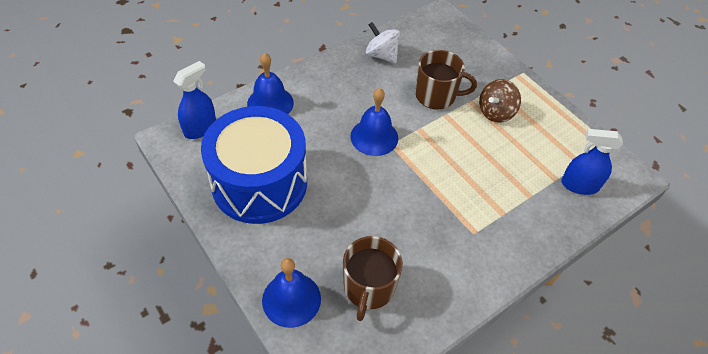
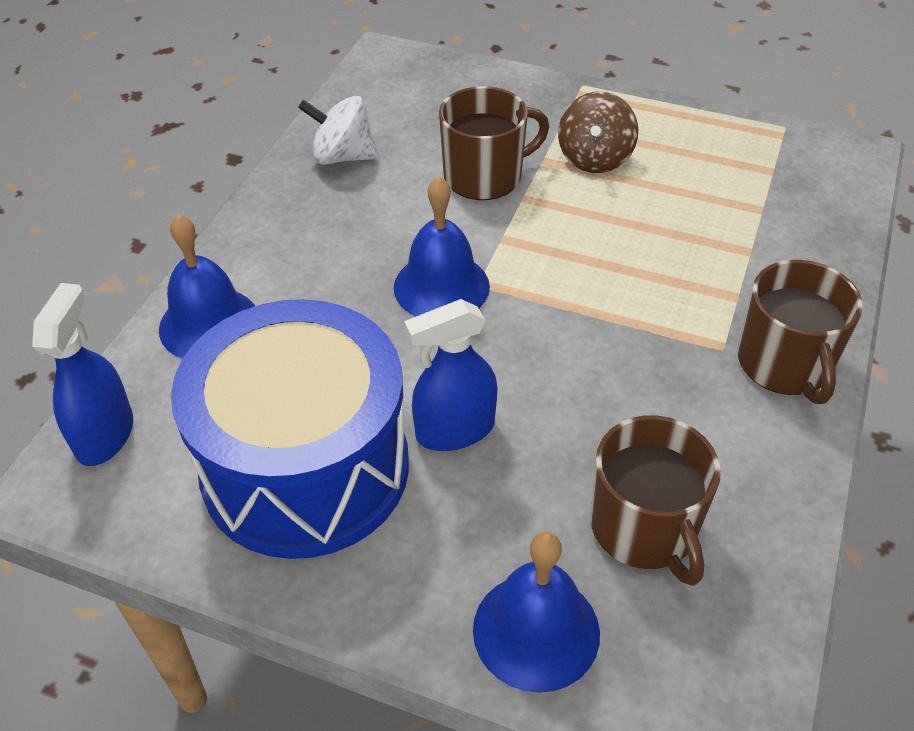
camera: 30 degrees left, 5 degrees down
(496, 257) = (784, 364): none -> brown mug
(579, 185) = (799, 201): blue spray bottle -> blue spray bottle (455, 430)

